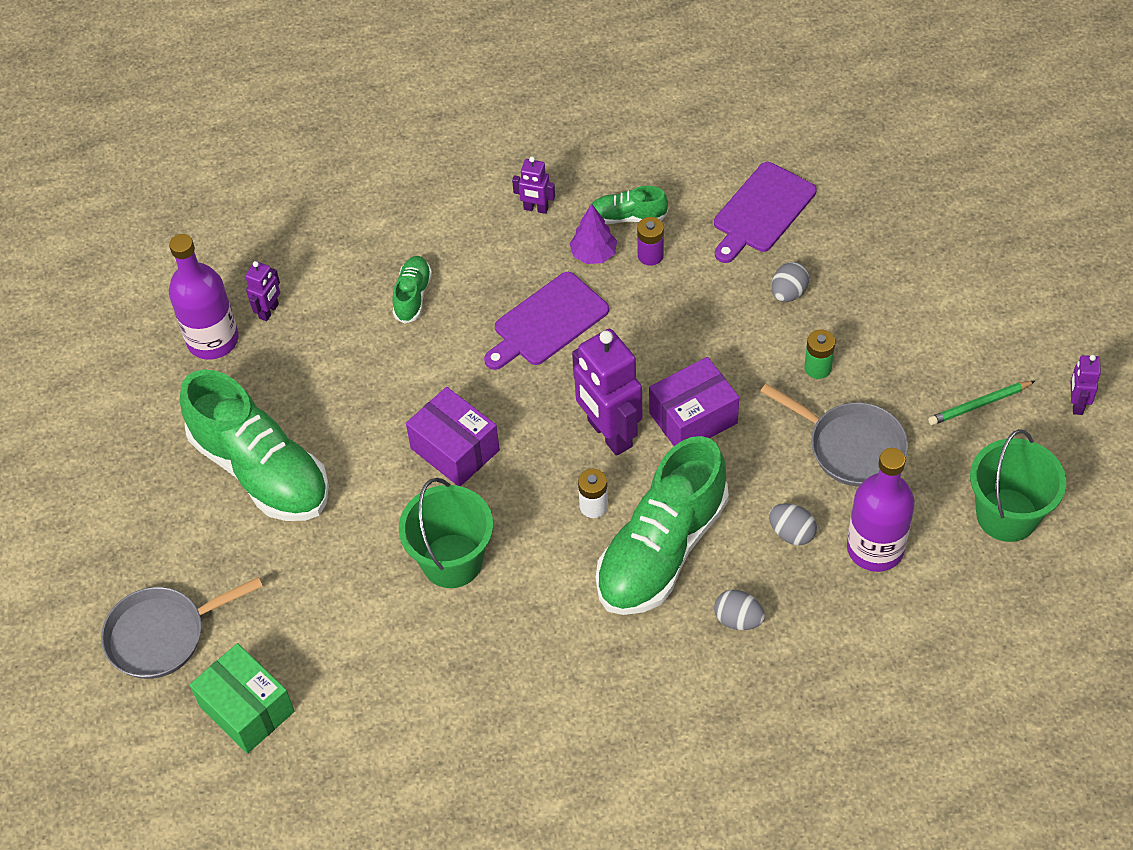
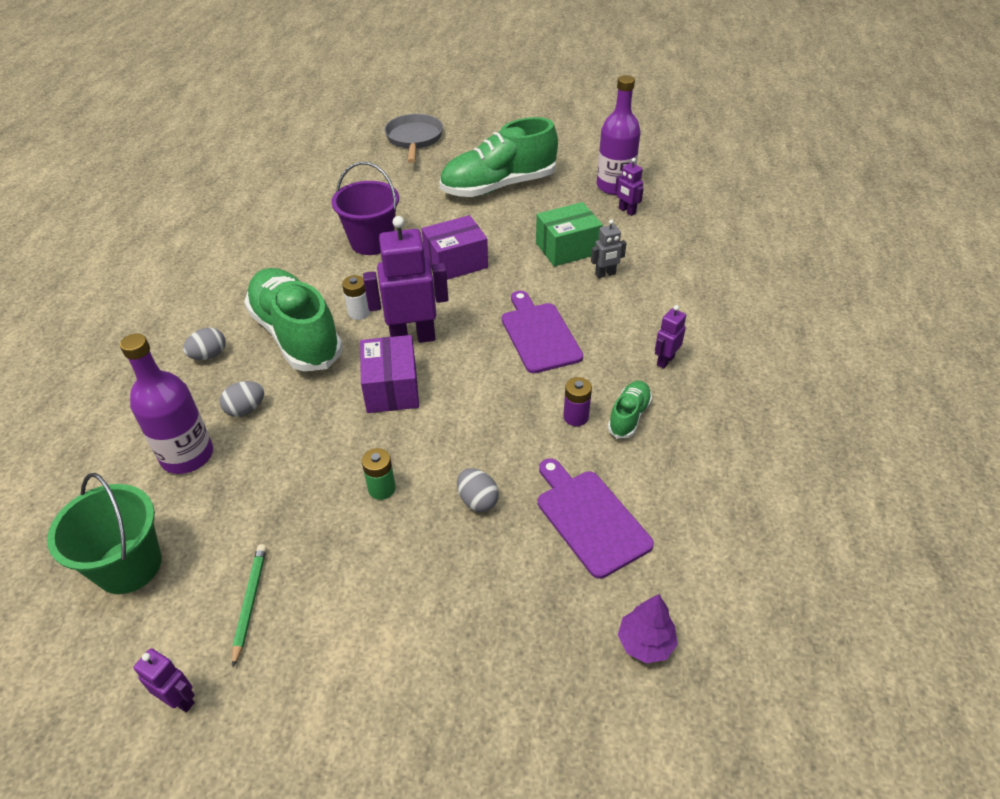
camera: 110 degrees right, 10 degrees down
(247, 709) = (345, 156): green box -> green box (567, 248)
(413, 296) = (605, 274): green shoe -> grey robot
(452, 561) = (372, 242): green bucket -> purple bucket
(593, 254) = (596, 381): purple tree -> purple tree (645, 643)
(851, 447) = (287, 479): grey pan -> none

